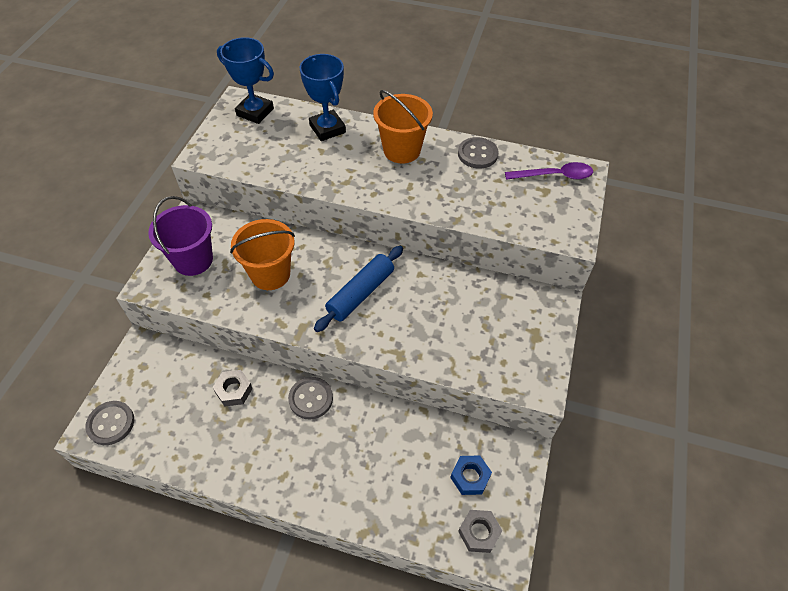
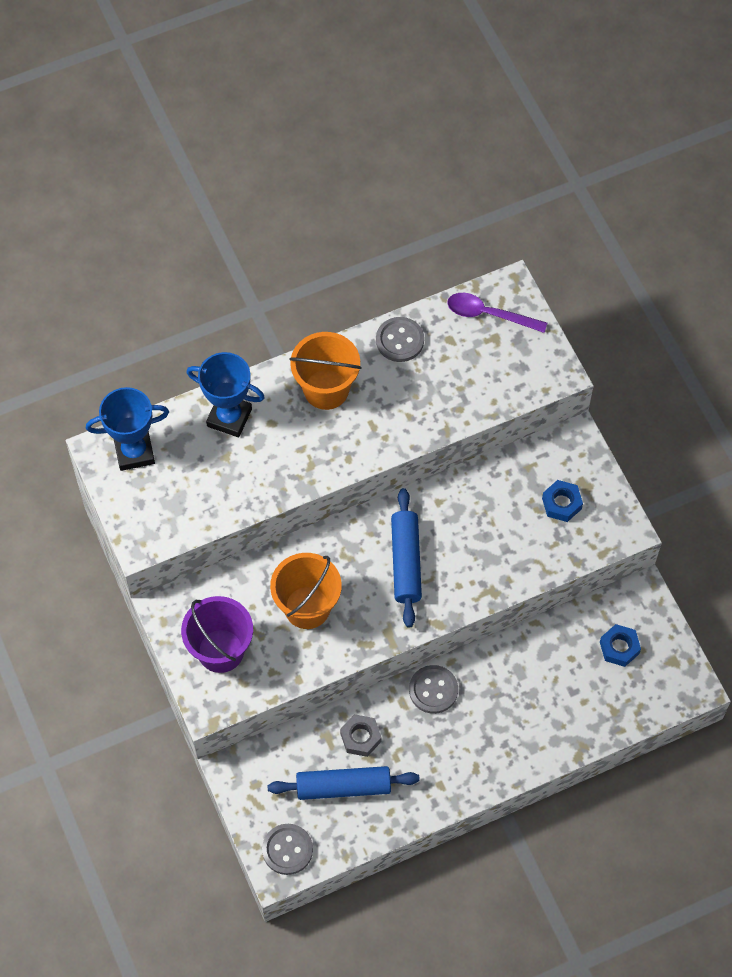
camera: 40 degrees left, 10 degrees up
(189, 413) = (343, 786): none -> blue rolling pin
(479, 533) = (661, 684): grey nut -> none
(507, 335) = (561, 503): none -> blue nut
(554, 176) = (489, 314): purple spoon -> purple spoon turned 120 degrees counterclockwise

